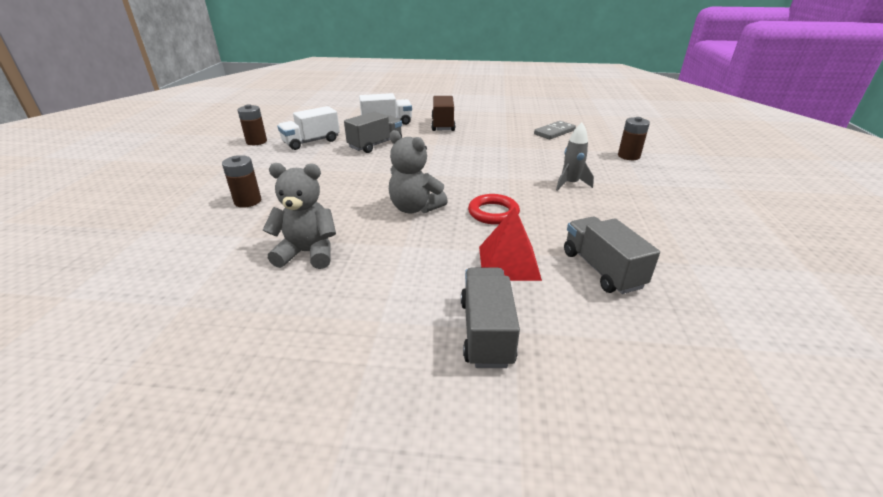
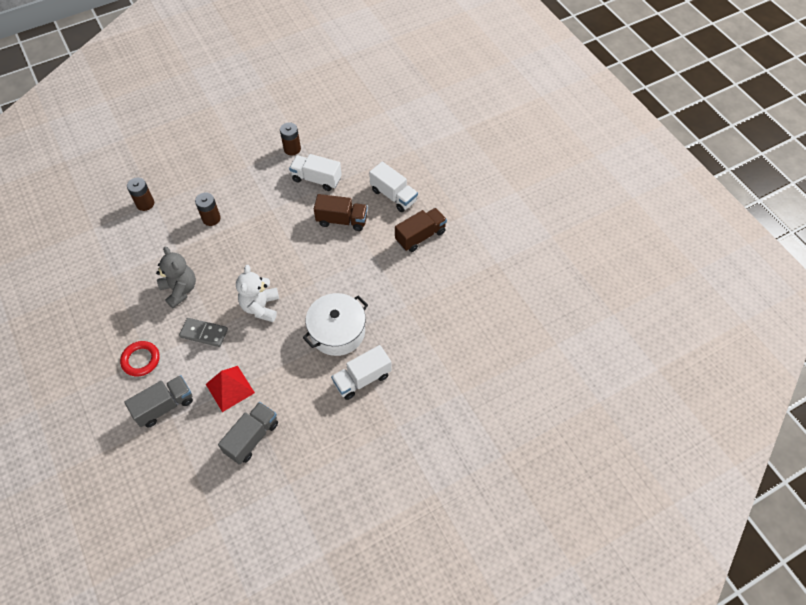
camera: 55 degrees right, 25 degrees up
(375, 145) = (342, 220): grey truck -> brown truck
(415, 208) = (261, 307): grey teddy bear -> white teddy bear
(493, 213) = (284, 352): red ring -> red ring (141, 360)
(500, 179) = (337, 332): none -> white pot
(554, 132) = (470, 325): grey domino -> grey domino (204, 333)
(570, 184) = (362, 379): grey rocket -> white truck
(628, 156) = (453, 401): brown battery -> brown battery (145, 204)

